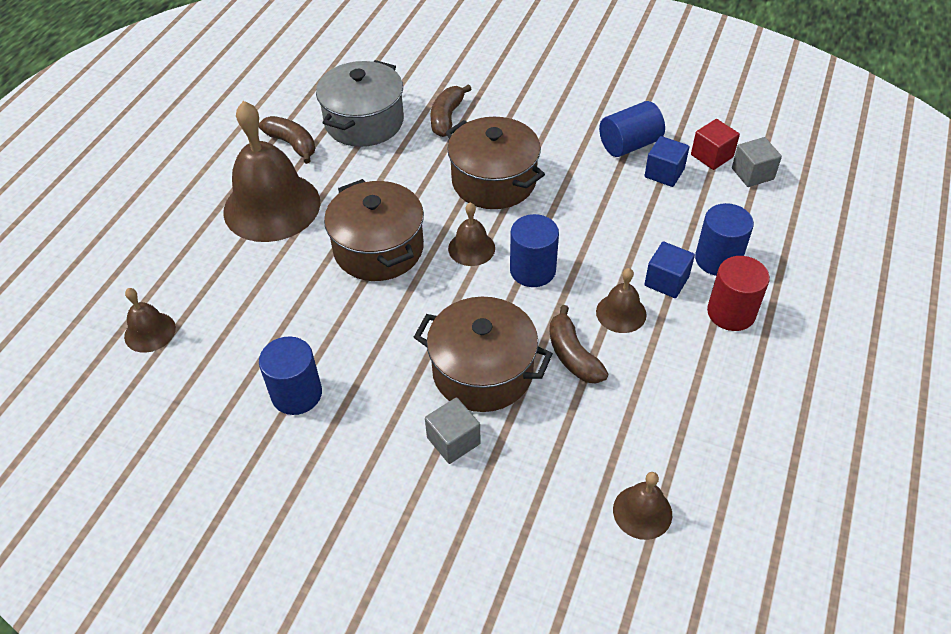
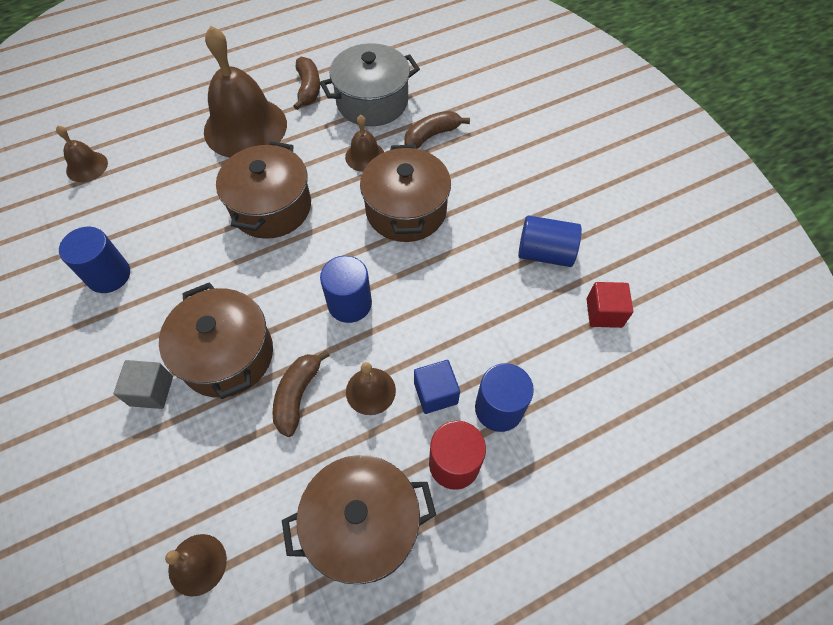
camera: 40 degrees right, 10 degrees up
(471, 248) = (329, 253): brown bell -> brown bell (365, 156)
(664, 173) = (544, 298): blue cube -> none
(720, 394) = (363, 525): none -> brown pot
(752, 174) = (621, 355): grey cube -> none

